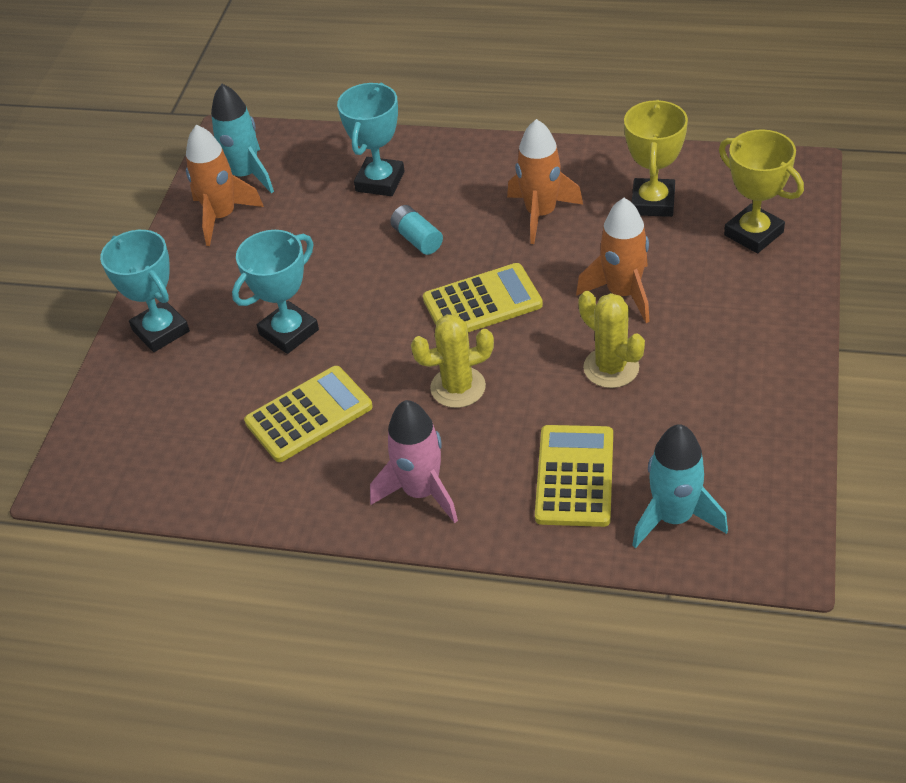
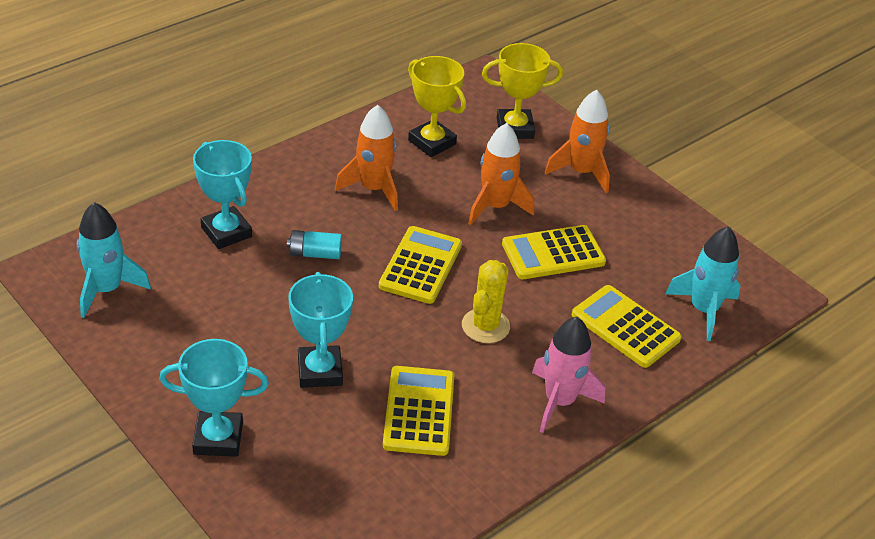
camera: 60 degrees left, 5 degrees down
(222, 217) = (135, 330): orange rocket -> orange rocket (581, 172)
(611, 368) = (553, 253): yellow cactus -> yellow calculator

